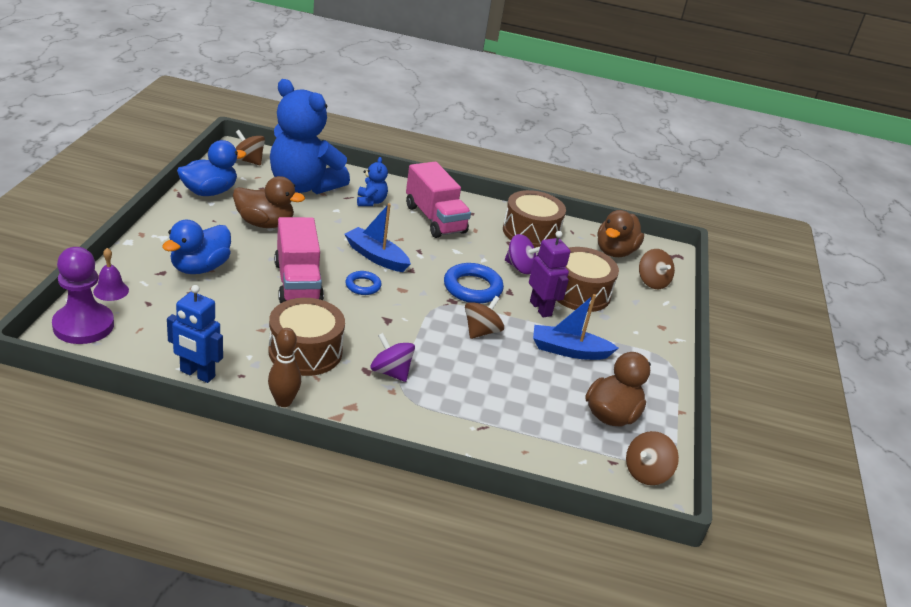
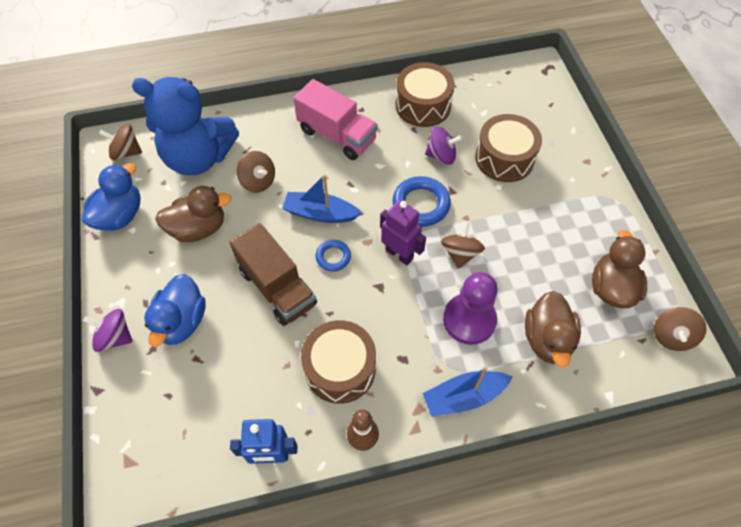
camera: 20 degrees left, 25 degrees up
(83, 325) = (132, 461): purple pawn -> purple pawn (469, 320)
(111, 290) = (124, 401): purple bell -> none
(297, 282) = (277, 287): pink truck -> brown truck
(371, 202) = (269, 144): blue teddy bear -> none
(390, 372) = (422, 348): purple spinning top -> purple spinning top (115, 337)
(541, 308) = (487, 196): purple robot -> purple robot (399, 254)
(569, 350) = (538, 233): blue boat -> blue boat (464, 396)
(615, 252) = (501, 91): brown duck -> brown duck (547, 339)
(652, 282) = (549, 111): brown spinning top -> brown spinning top (258, 181)

